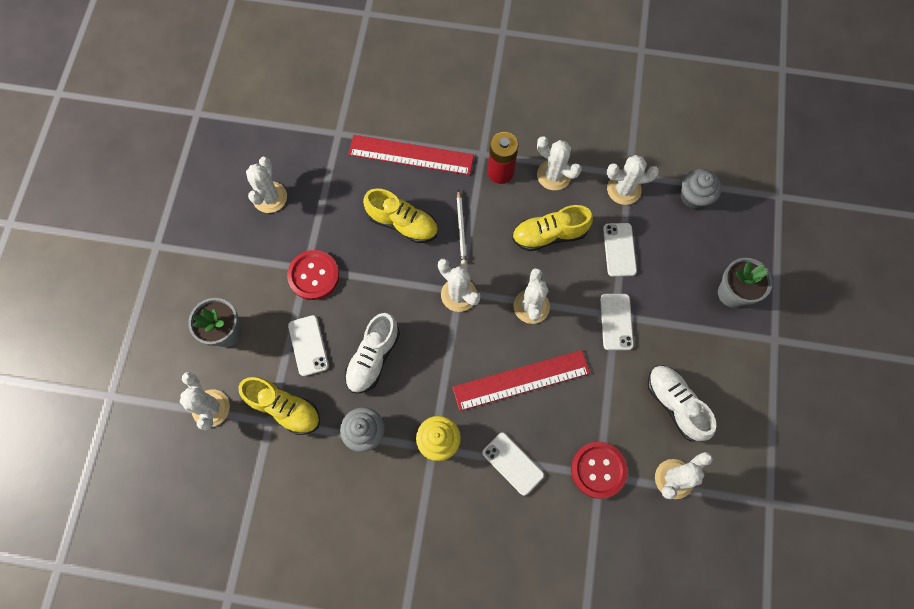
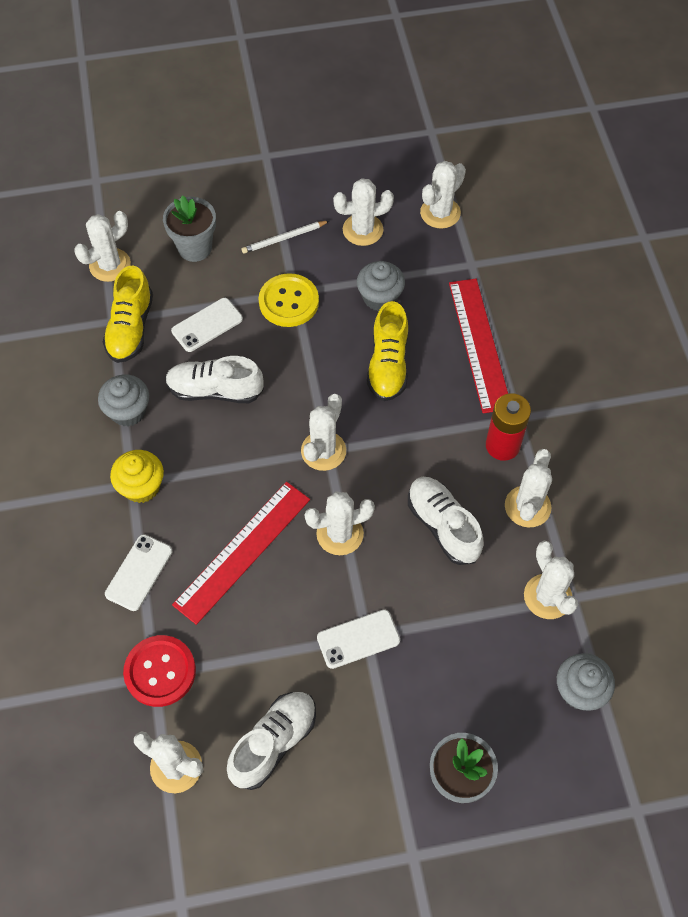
camera: 70 degrees right, 10 degrees down
(280, 136) = (440, 213): none -> white cactus
(313, 275) = (288, 302): red button -> yellow button
(339, 208) = (380, 297): none -> grey cupcake
(461, 229) = (408, 427): white pencil -> white pencil (284, 238)
(521, 380) = (242, 551): red ruler -> red ruler turned 75 degrees clockwise
(549, 235) = (443, 526): yellow shoe -> white shoe
(619, 249) = (459, 615): white phone -> none

